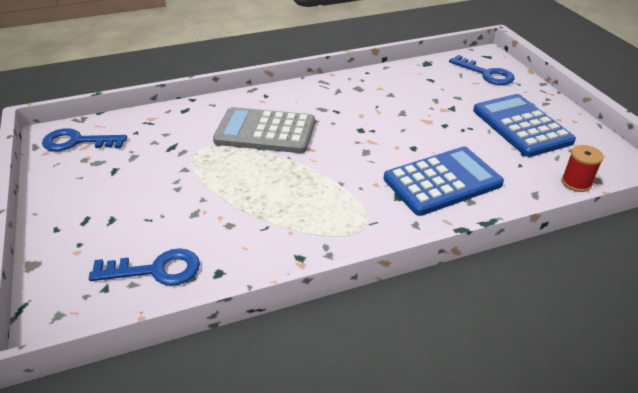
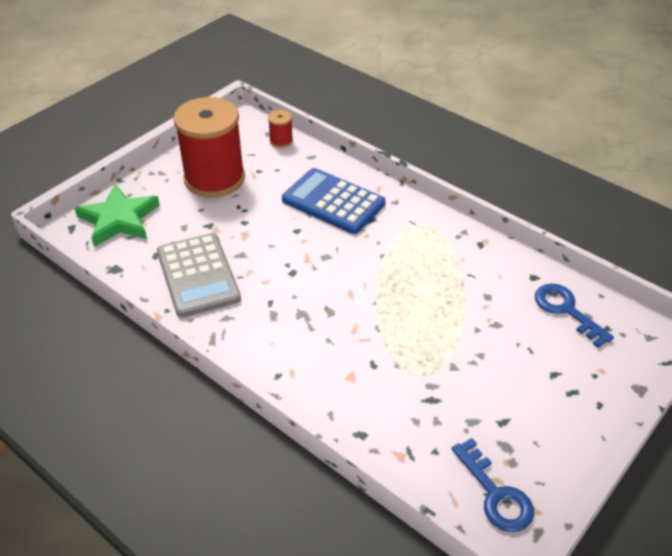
camera: 120 degrees left, 5 degrees up
(265, 132) = (348, 338): grey calculator -> grey calculator (198, 275)
(486, 74) = (119, 219): blue key -> green star
(521, 126) = (214, 178): blue calculator -> red spool

